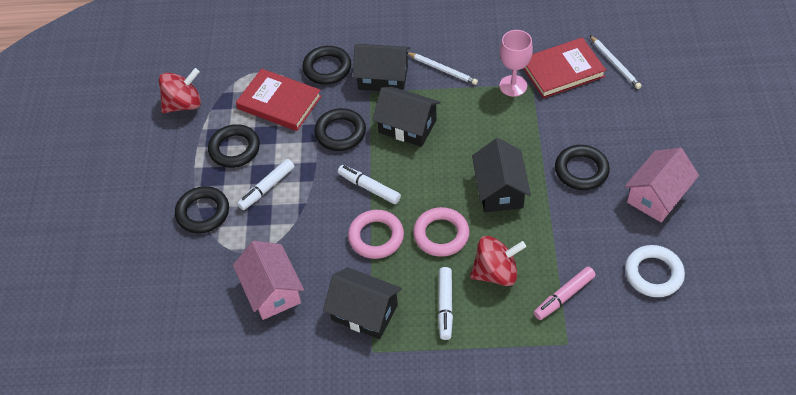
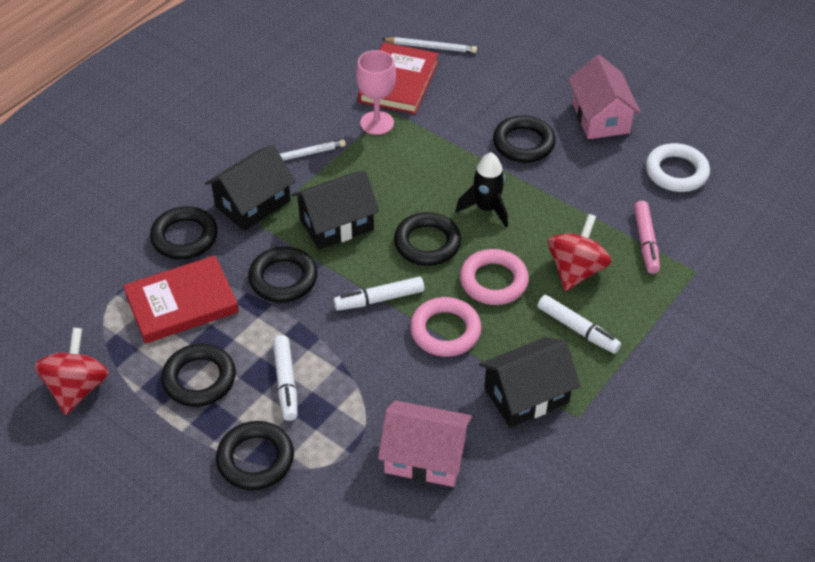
camera: 55 degrees left, 5 degrees down
(438, 180) = (427, 243): none -> black ring
(499, 190) = (486, 208): black house -> black rocket

